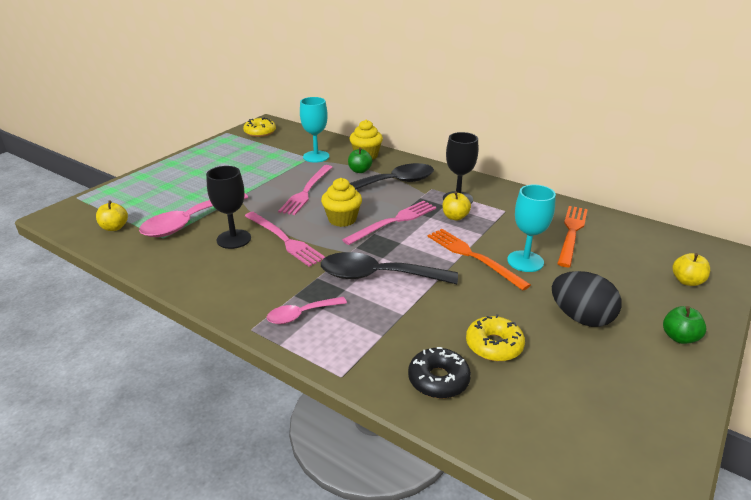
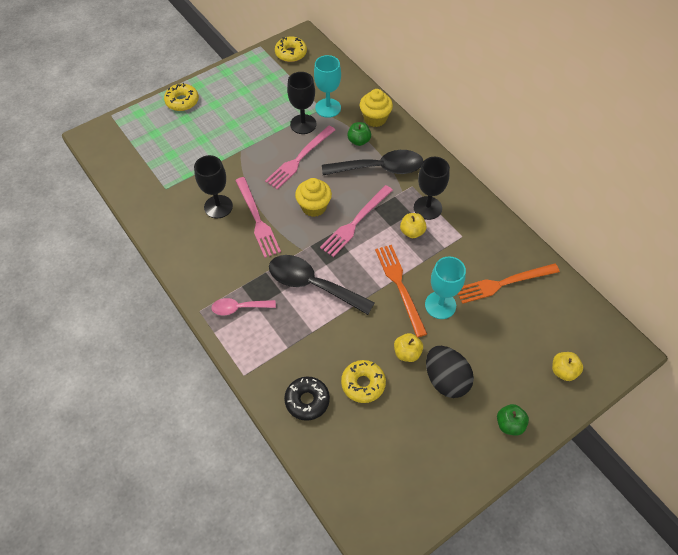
camera: 20 degrees right, 25 degrees up
(114, 227) = (132, 165): yellow apple -> yellow apple (407, 353)
(158, 176) = (182, 101): none -> yellow donut
(189, 222) = (190, 174): pink spoon -> none
(297, 170) = (303, 124): none -> black goblet
(393, 221) = (355, 222): pink fork -> pink fork turned 150 degrees clockwise
(571, 233) = (503, 283): orange fork -> orange fork turned 150 degrees counterclockwise

